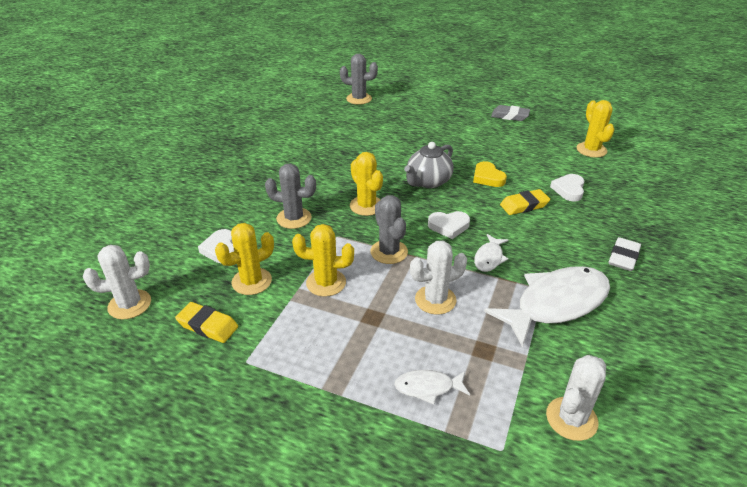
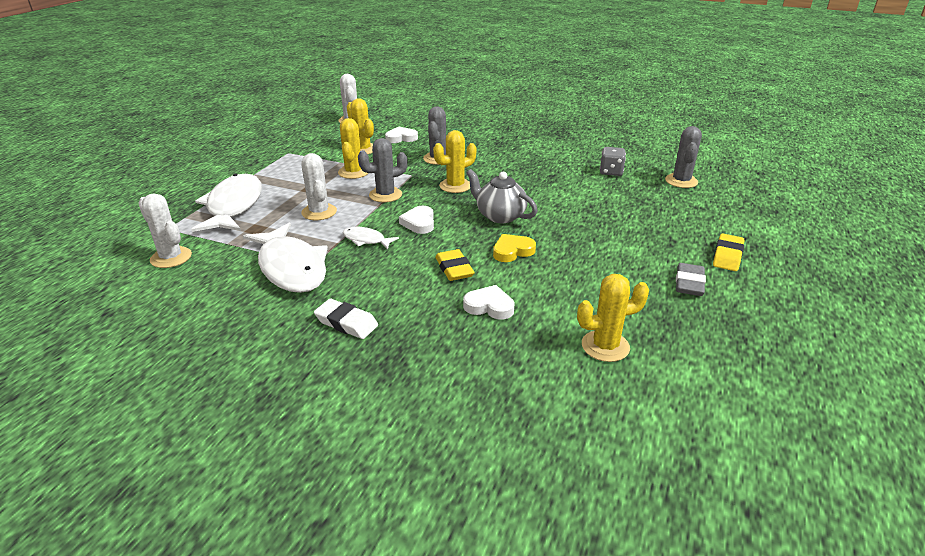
camera: 90 degrees right, 5 degrees down
(207, 326) = (324, 141): yellow eraser -> yellow eraser (727, 256)
(339, 124) = (611, 172): none -> grey dice
(428, 387) = (233, 206): white fish -> white fish, size x2.14

